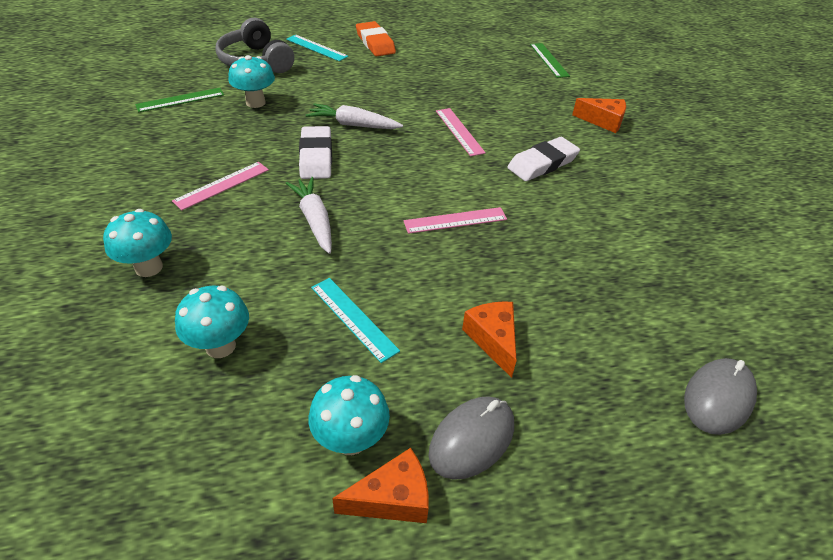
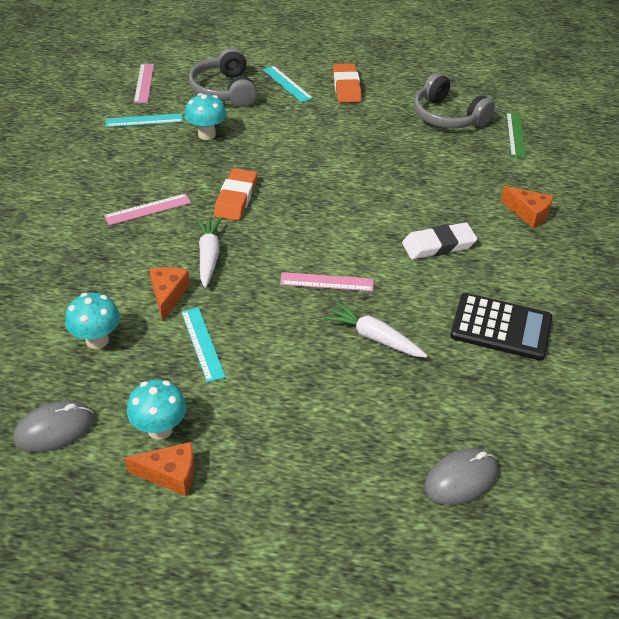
camera: 20 degrees right, 0 degrees up
(149, 267) = (68, 268): turquoise mushroom -> none
(180, 100) = (144, 120): green ruler -> turquoise ruler
(316, 157) = (236, 198): white eraser -> orange eraser
(353, 125) = (283, 173): white carrot -> white carrot (374, 338)
(459, 131) = (377, 197): pink ruler -> pink ruler (144, 83)
(472, 439) = (246, 453): grey mouse -> grey mouse (54, 429)
(481, 54) = (447, 116): none -> grey headphones
(493, 340) = (302, 387): orange cheese -> orange cheese (168, 295)
(649, 228) = (501, 327): none -> black calculator

